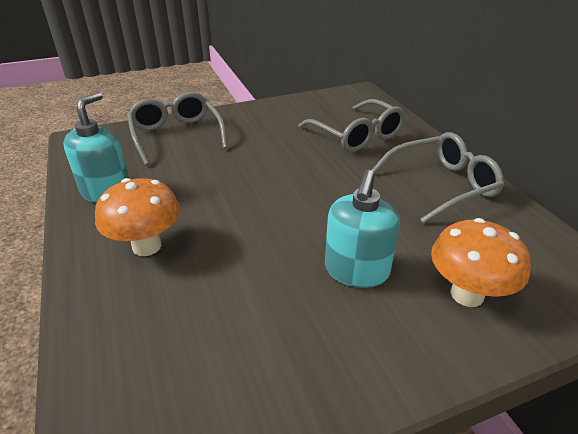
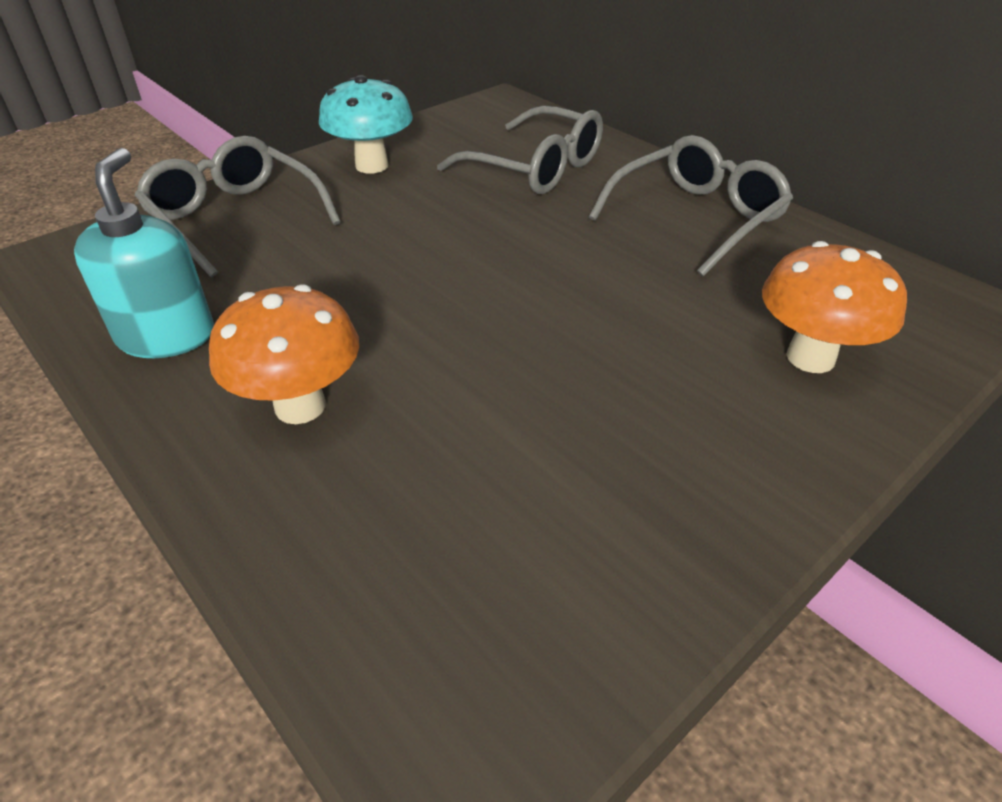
camera: 20 degrees left, 5 degrees up
(264, 118) = (372, 166): none -> turquoise mushroom
(356, 270) = (649, 362): turquoise soap dispenser -> none

